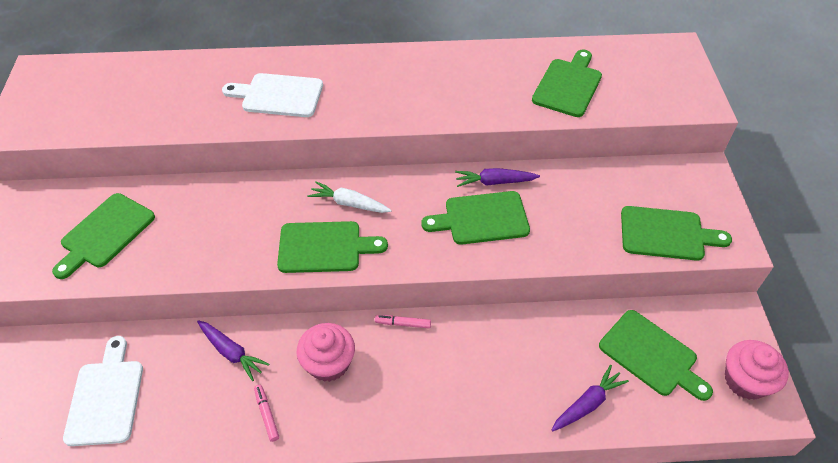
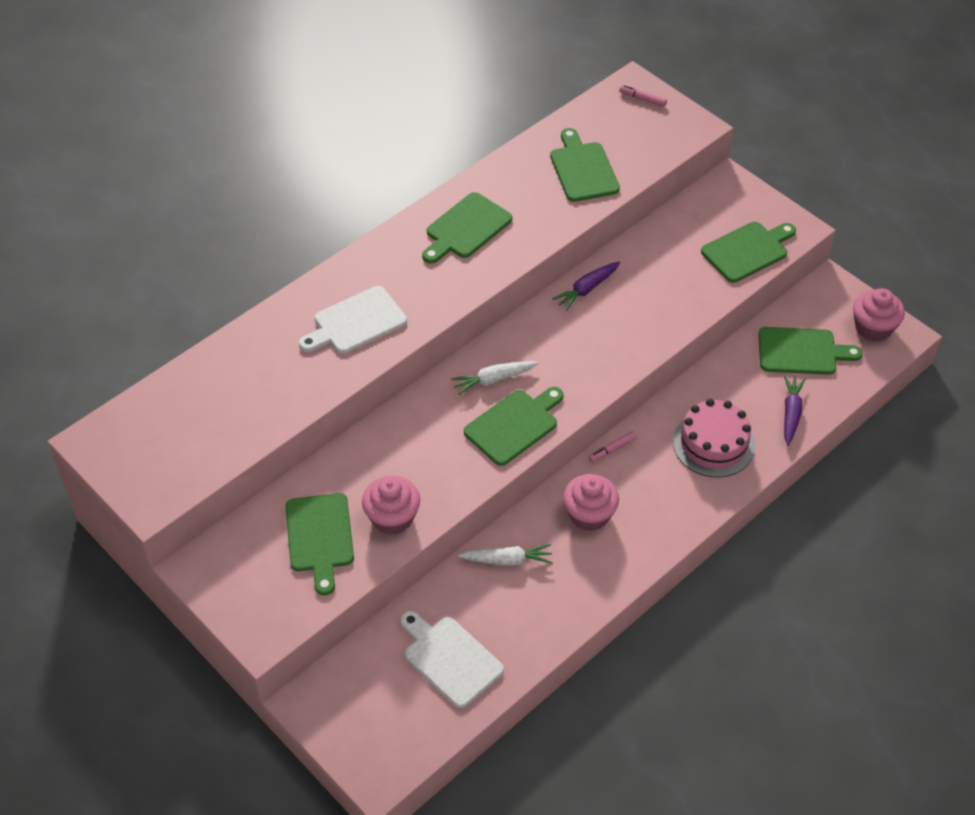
camera: 40 degrees left, 0 degrees up
(164, 254) = (392, 517): none -> pink cupcake
(231, 352) = (507, 560): purple carrot -> white carrot
(267, 414) = (585, 579): pink marker -> pink marker (642, 99)
(482, 219) = (608, 324): green cutting board -> green cutting board (466, 228)
(490, 380) = (713, 444): none -> pink cake

